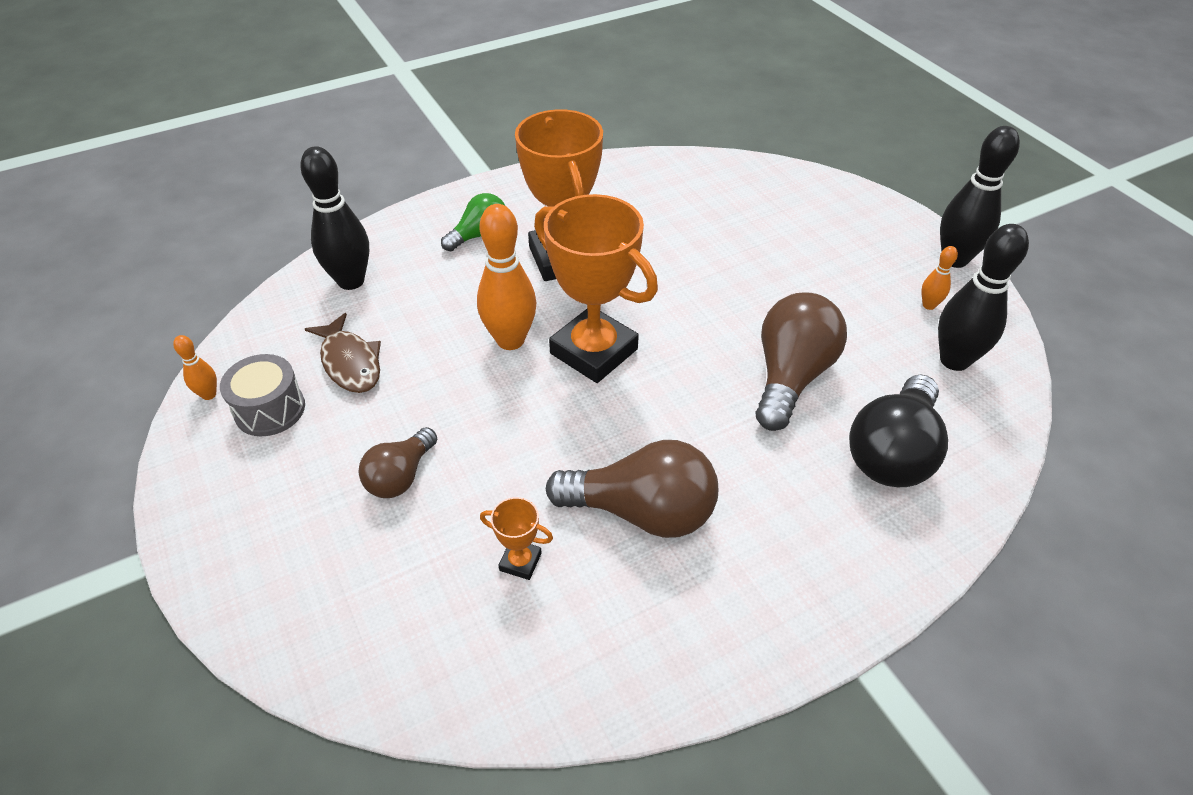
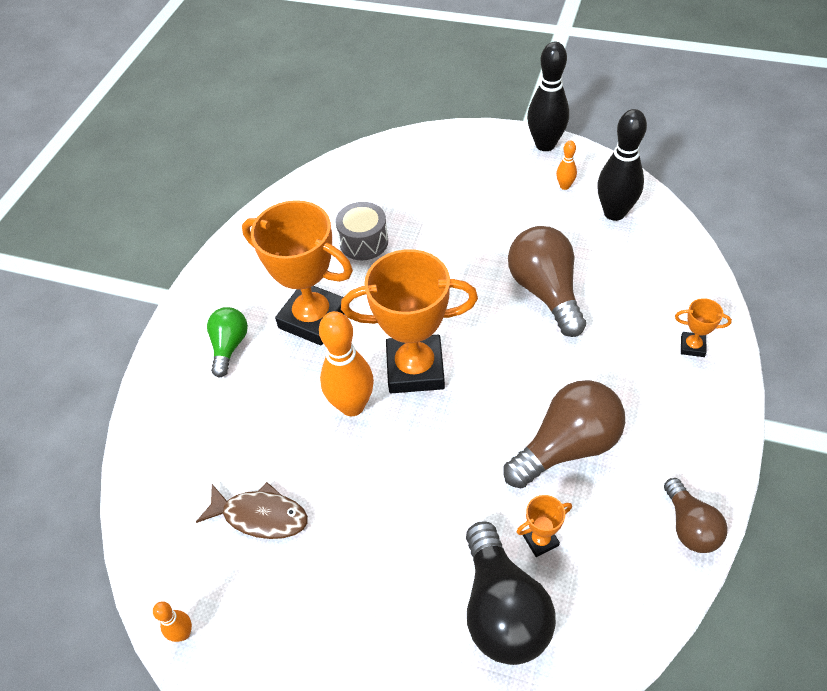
camera: 40 degrees left, 5 degrees up
(270, 409) = (247, 600): grey drum -> grey drum (364, 242)
(351, 281) = (176, 457): black bowling pin -> none
(400, 476) = (401, 558): brown light bulb -> brown light bulb (690, 526)
(884, 532) = (692, 346): none -> orange trophy
(892, 452) = (646, 296): black light bulb -> black light bulb (502, 609)

